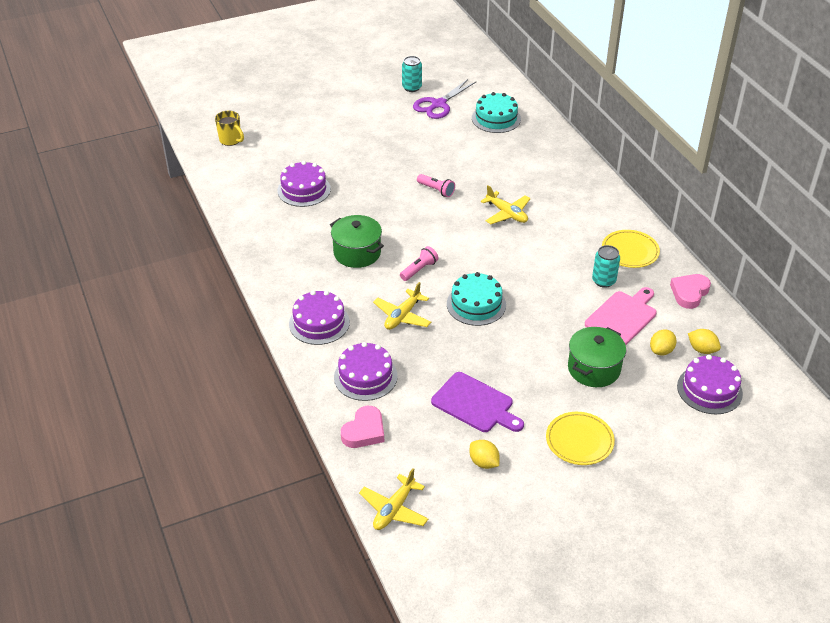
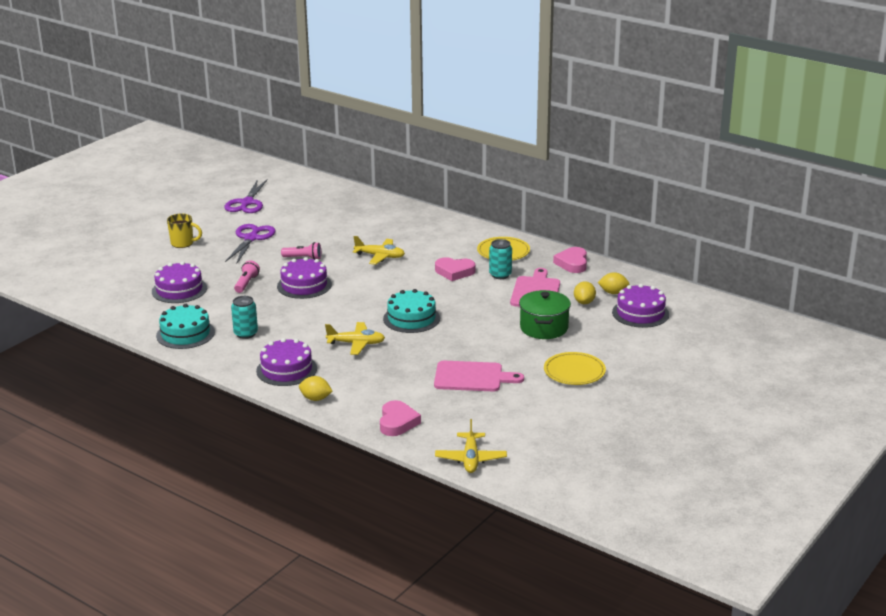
camera: 30 degrees left, 15 degrees down
(231, 140) = (69, 275): yellow mug -> yellow mug (183, 243)
(357, 253) = (273, 316): green pot -> none
(365, 376) = (363, 390): purple cake -> purple cake (304, 285)
(402, 316) = (356, 344): yellow plane -> yellow plane turned 90 degrees counterclockwise
(409, 149) = (251, 238): none -> purple scissors
(412, 87) = (210, 198): turquoise can -> turquoise can (246, 334)
(419, 270) = (340, 311): pink flashlight -> pink flashlight (246, 283)
(475, 404) = (472, 377): purple cutting board -> pink cutting board
(483, 462) = (513, 408): yellow lemon -> yellow lemon (315, 399)
(496, 118) = (309, 199): turquoise cake -> turquoise cake (185, 334)
(562, 260) = (454, 272): none -> pink heart

